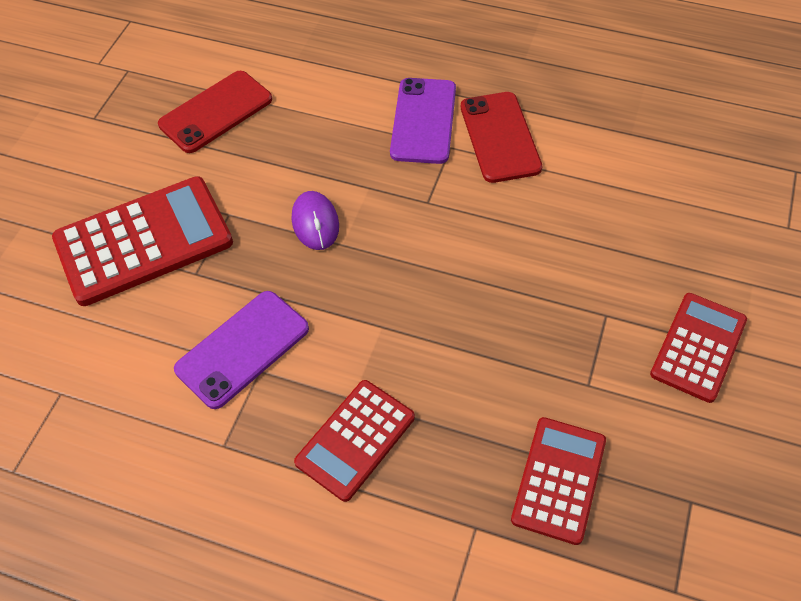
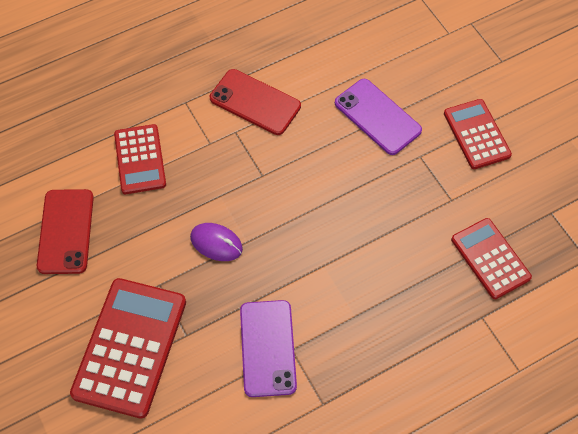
camera: 50 degrees left, 5 degrees up
(355, 440) = (381, 334): red calculator -> red calculator (140, 159)
(423, 121) = (200, 128): purple phone -> purple phone (377, 117)

